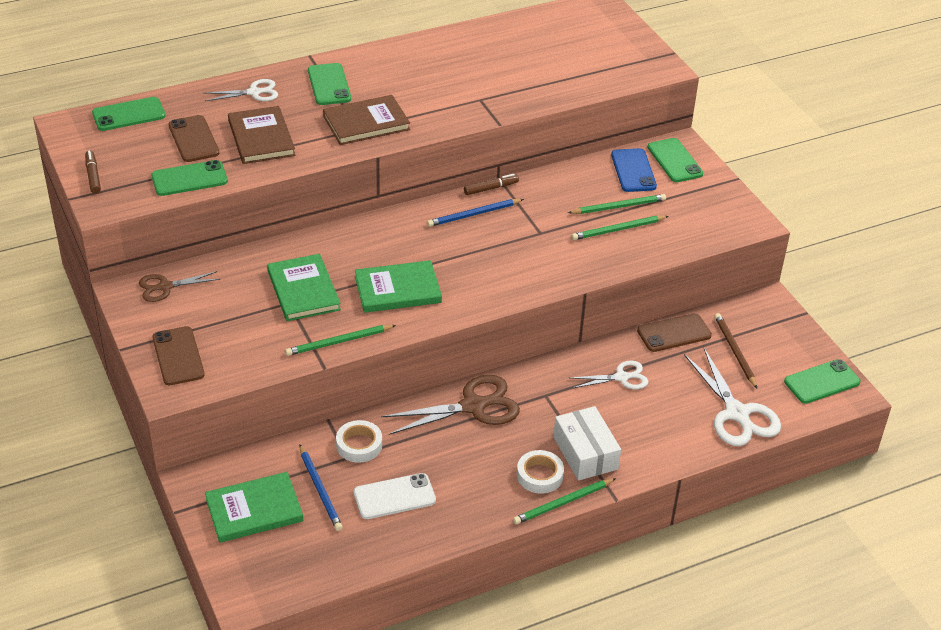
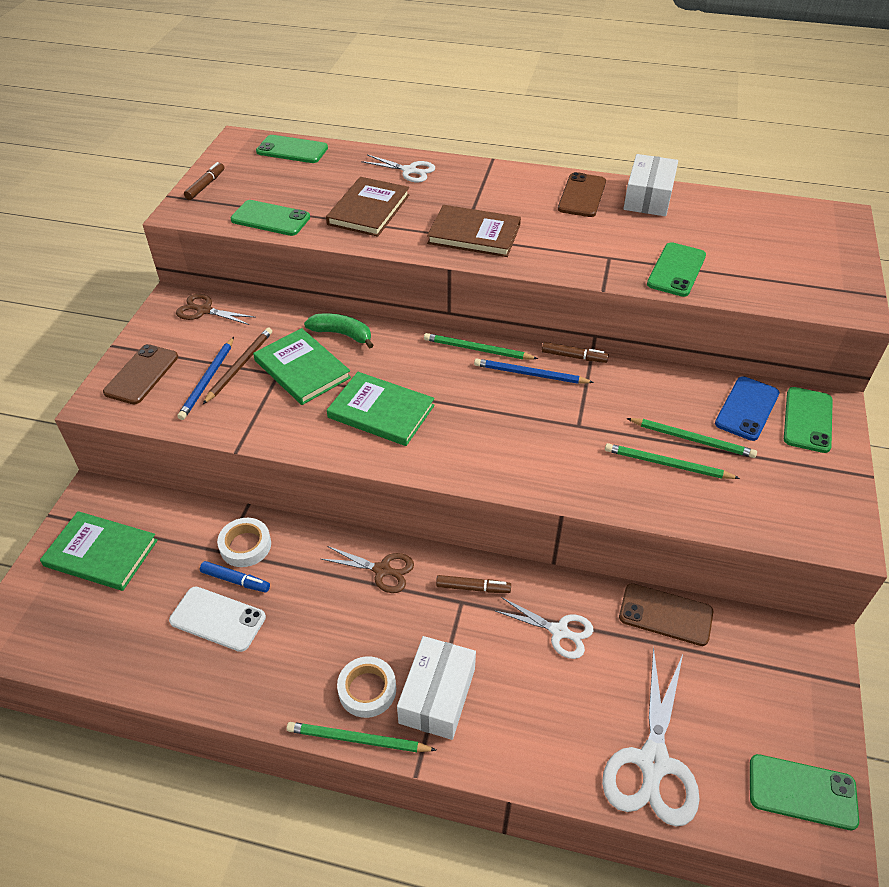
camera: 40 degrees right, 5 degrees up
(193, 139) = (315, 188): brown phone -> brown phone (582, 195)
(303, 251) = (342, 334): none -> green banana
(303, 290) = (302, 369): green book -> green book turned 60 degrees counterclockwise
(320, 490) = (168, 569): blue pencil -> blue pencil (208, 380)
(329, 85) = (480, 188): green phone -> green phone (676, 270)
(339, 342) = (275, 434): green pencil -> green pencil (477, 349)
(378, 468) = (235, 580): none -> blue marker
(460, 42) = (648, 197): none -> white box
(474, 406) = (382, 570): brown scissors -> brown scissors, size x0.59
(544, 383) = (473, 588): none -> brown marker
(734, 351) = (720, 680): brown pencil -> brown pencil (240, 366)

